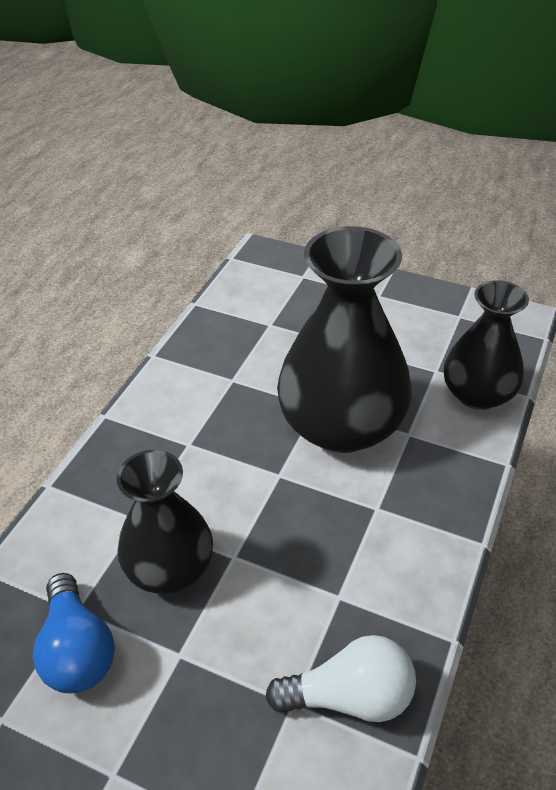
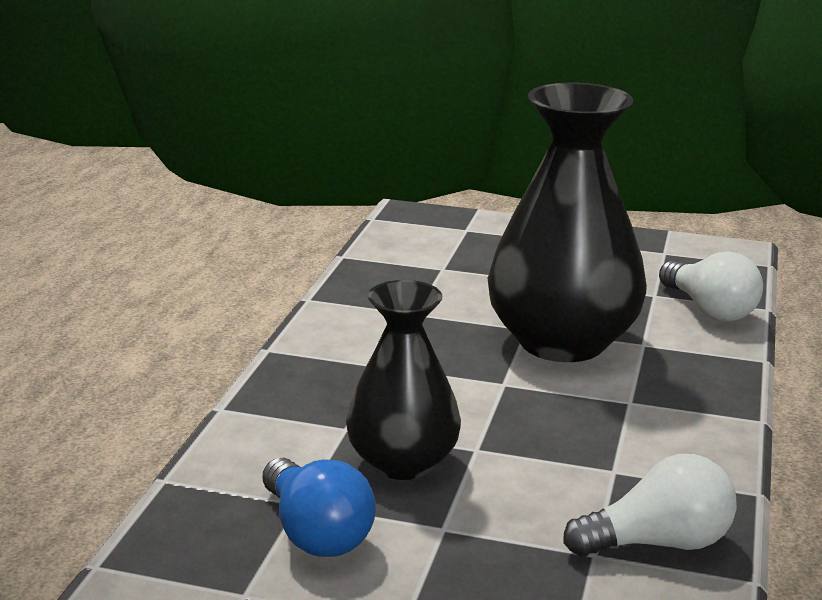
camera: 10 degrees left, 20 degrees down
(477, 394) = (709, 310): black vase -> white light bulb

